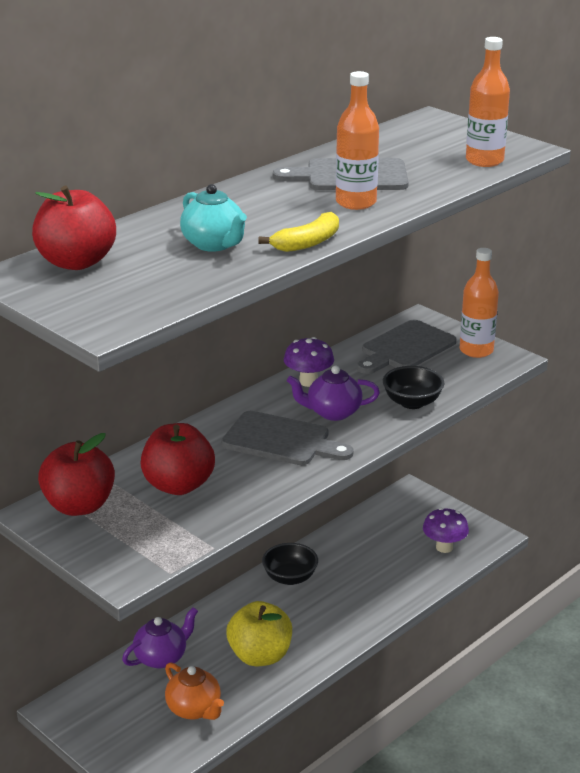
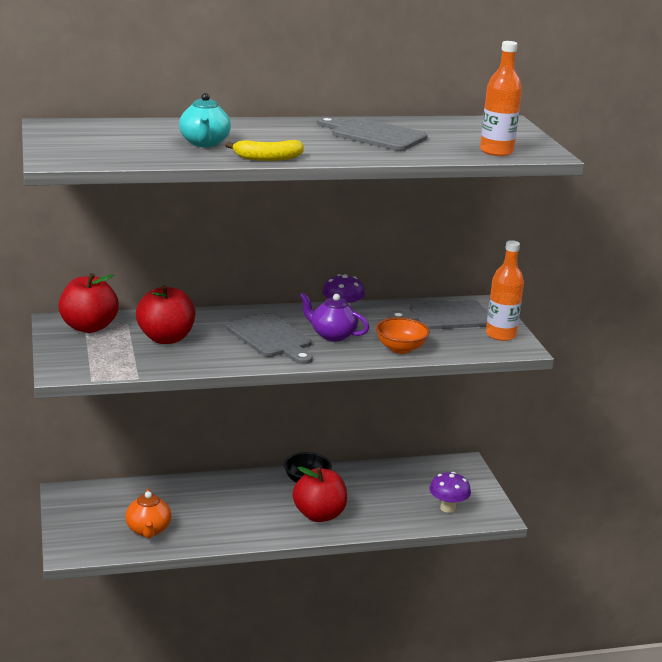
camera: 30 degrees right, 5 degrees down
(76, 262) = (101, 129): red apple -> red apple (319, 515)
(161, 657) = (162, 492): purple teapot -> none
(260, 656) = (229, 518): yellow apple -> none
(356, 202) = (347, 148): orange bottle -> none
(412, 402) = (400, 348): black bowl -> orange bowl

